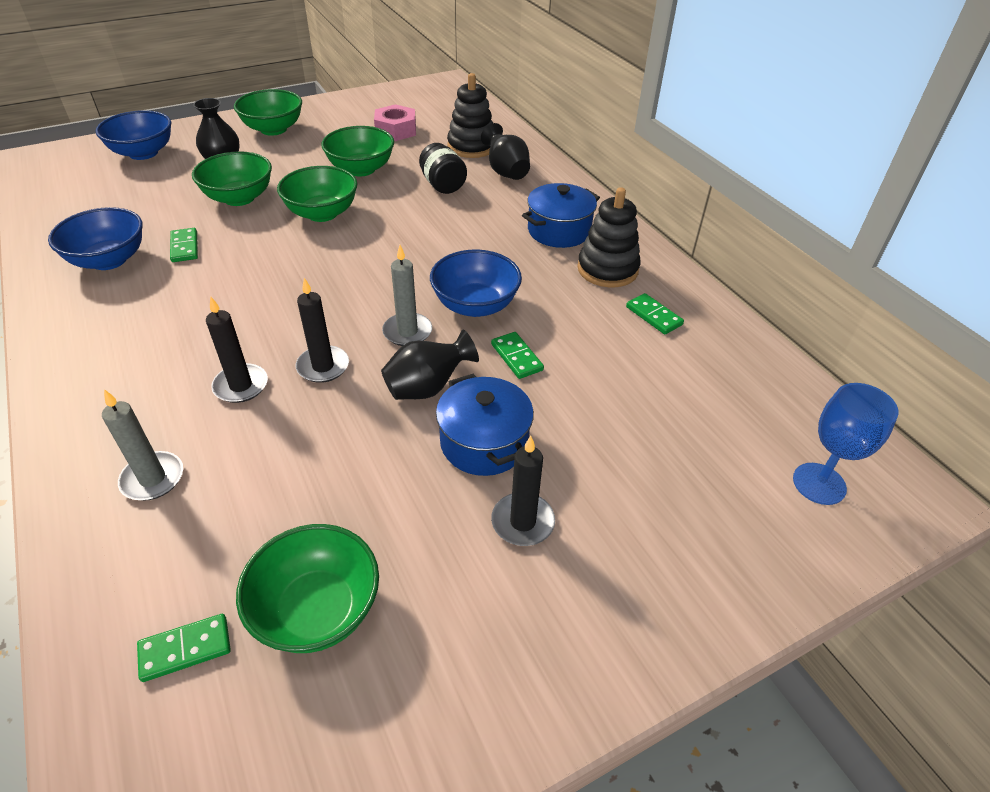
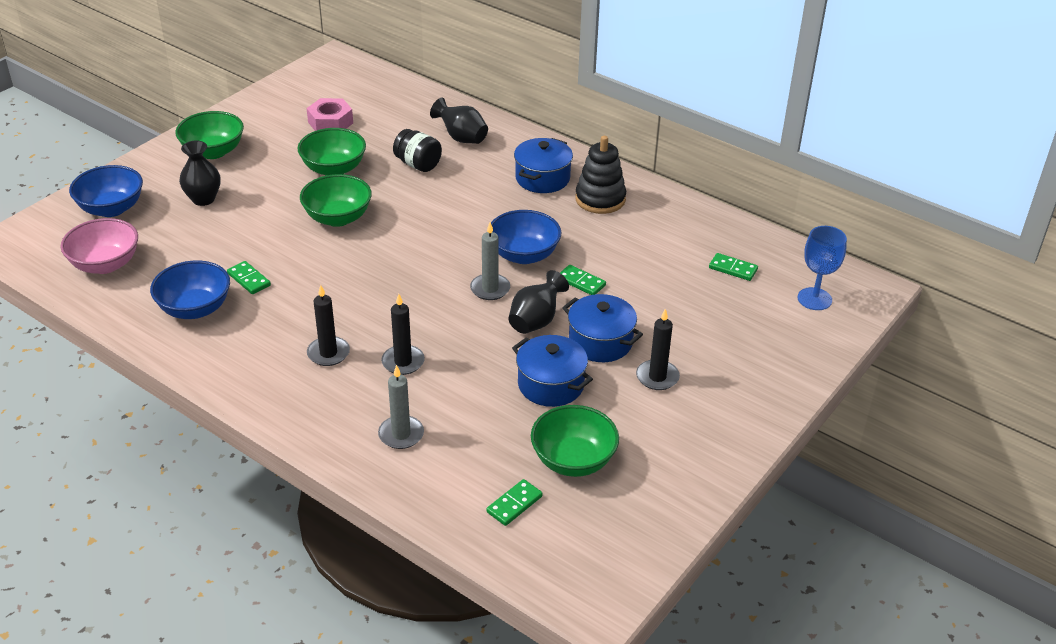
camera: 25 degrees left, 5 degrees down
(84, 197) = (105, 264): none -> pink bowl
(239, 198) = (251, 225): green bowl -> none
(323, 366) = (450, 331): black candle -> black candle (328, 353)
(379, 479) = (551, 384): none -> blue pot
(471, 146) = (412, 121): black stacking toy -> none
(654, 316) = (655, 224): green domino -> green domino (733, 269)

